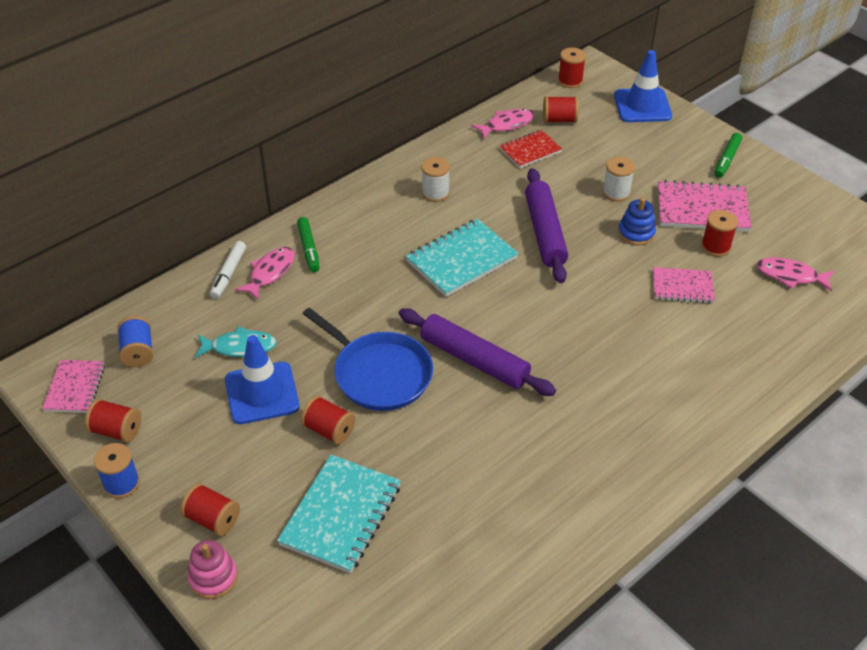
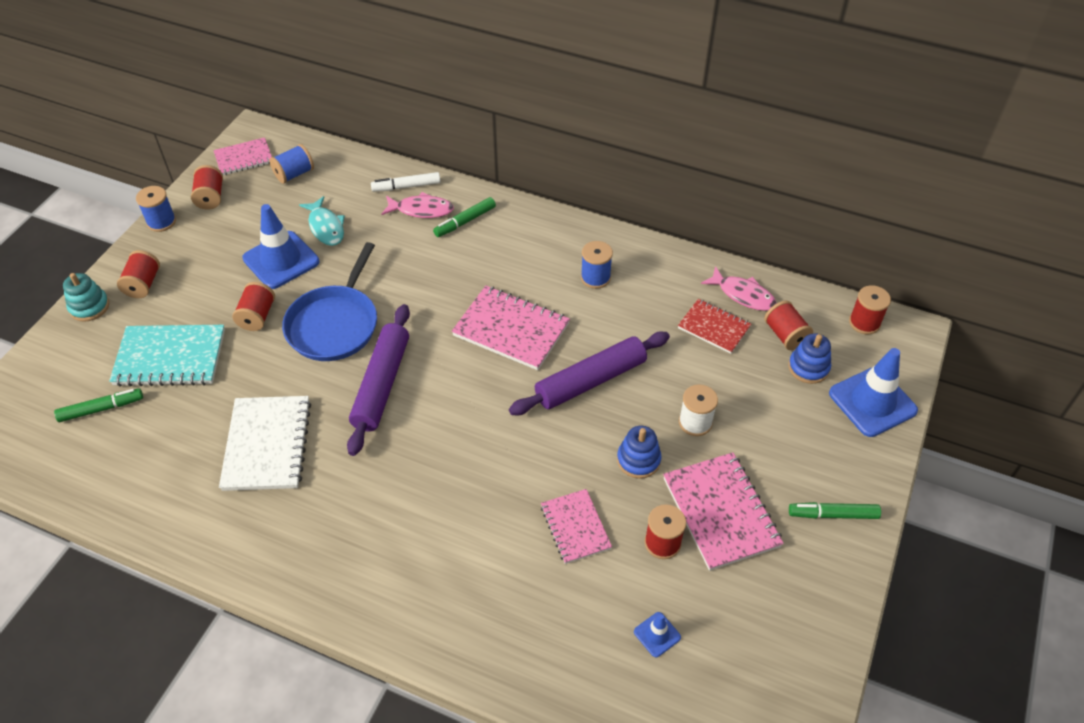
camera: 65 degrees right, 5 degrees up
(213, 577) = (89, 307): pink stacking toy -> turquoise stacking toy
(377, 591) = (101, 409): none -> green marker
(435, 193) = (595, 277): white spool -> blue spool
(461, 260) = (511, 329): turquoise notebook -> pink notebook
(501, 459) = (267, 445): none -> white notebook
(596, 121) = (808, 367): none -> blue stacking toy
(790, 276) = (657, 634): pink fish -> blue traffic cone

